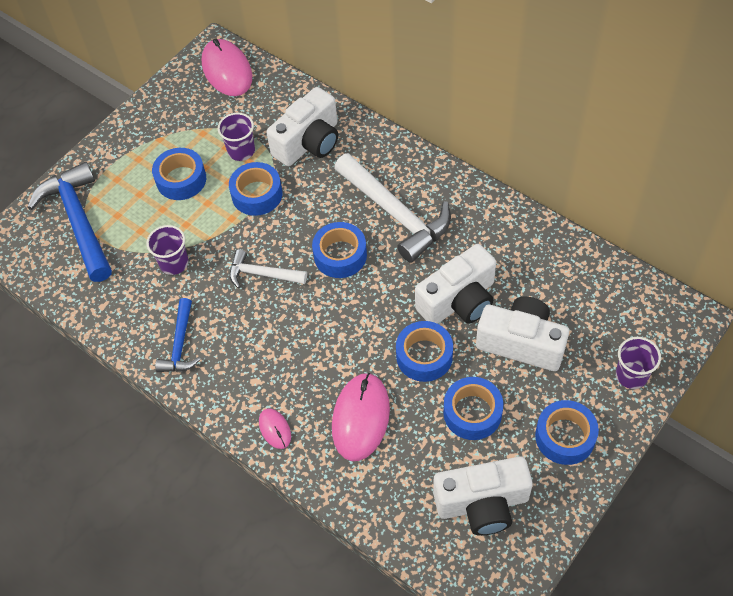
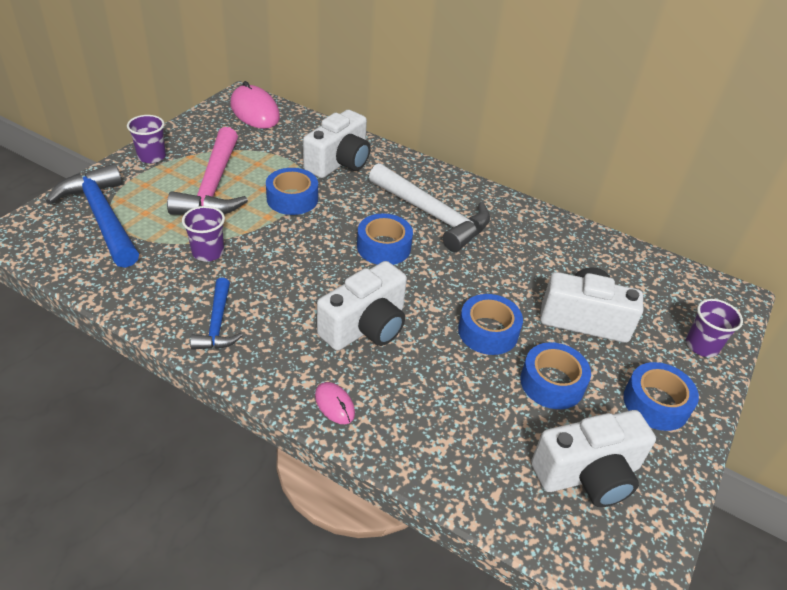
camera: 15 degrees left, 15 degrees down
(181, 179) = (213, 186): blue tape -> pink hammer
(241, 151) = (273, 166): purple cup -> purple cup (151, 156)
(262, 274) = (305, 262): white hammer -> none
(361, 418) = (431, 391): pink mouse -> none
(459, 301) = (511, 284): white camera -> white camera (365, 326)

